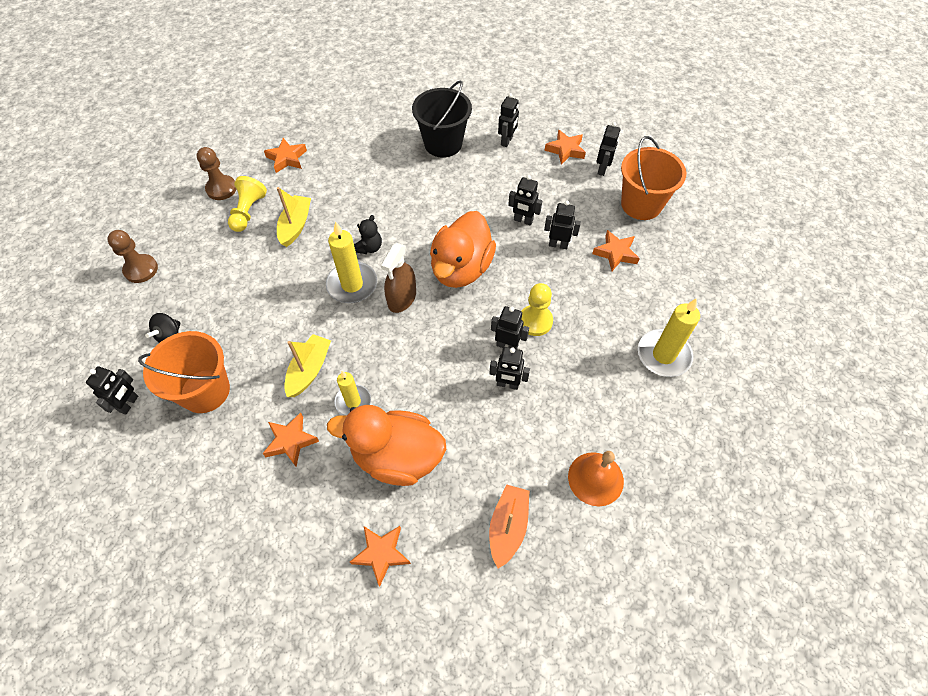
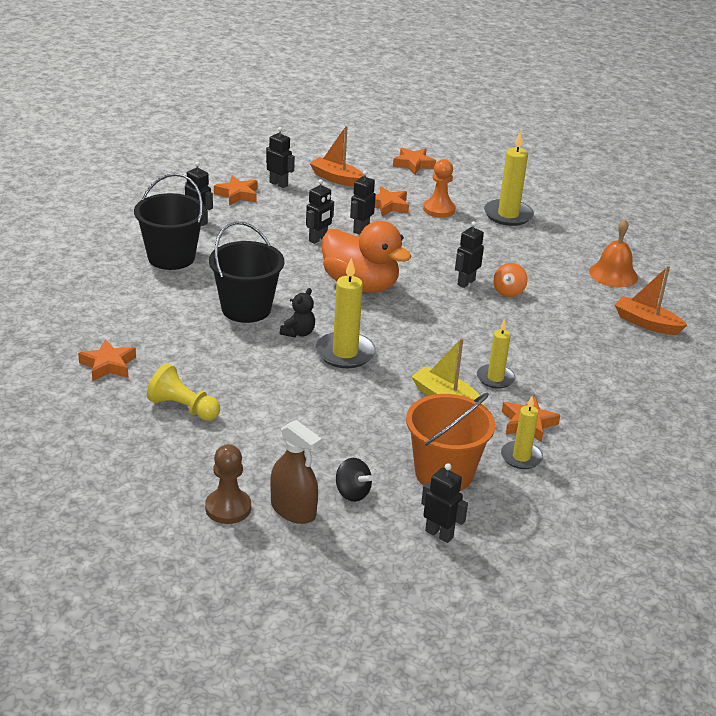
camera: 75 degrees left, 25 degrees down
(221, 189) = (124, 424): brown pawn -> none
(240, 444) = (521, 457): none -> yellow candle
(295, 225) = (231, 376): yellow boat -> none
(369, 248) = (298, 333): black teddy bear -> black teddy bear turned 75 degrees clockwise
(381, 554) = (658, 390): orange star -> orange star (413, 164)
(390, 207) = (246, 309): none -> black bucket
(397, 457) = (565, 364): orange duck -> none
(402, 298) = (380, 326): brown spray bottle -> brown spray bottle (293, 510)
(507, 384) = (508, 292): black robot -> orange spinning top
(535, 321) = (445, 262): yellow pawn -> none
(635, 294) = (439, 209): none -> orange pawn
(641, 204) = (337, 179): orange bucket -> orange boat

